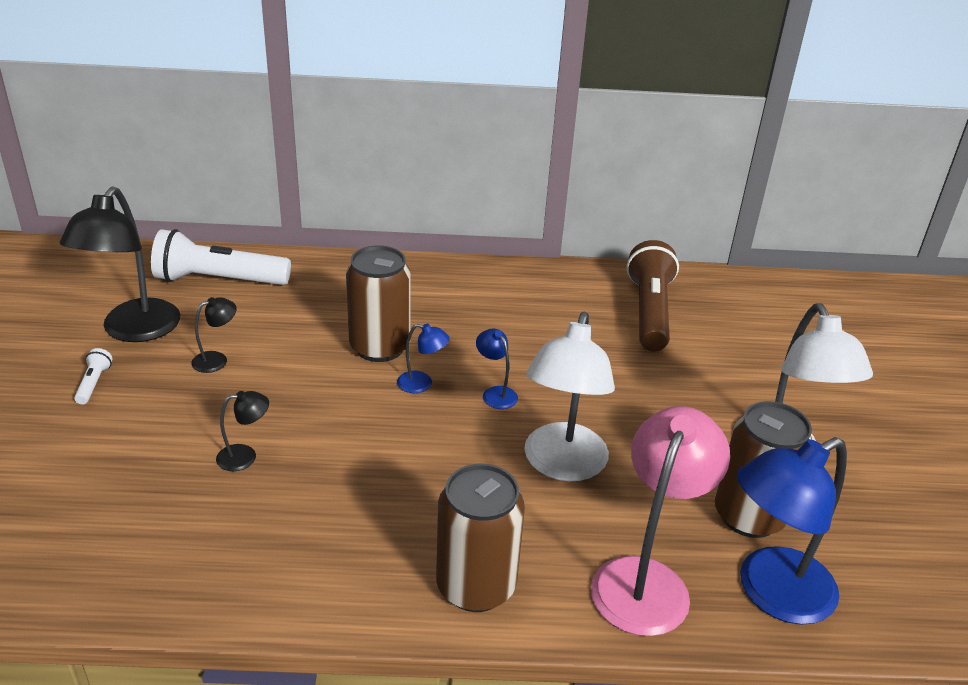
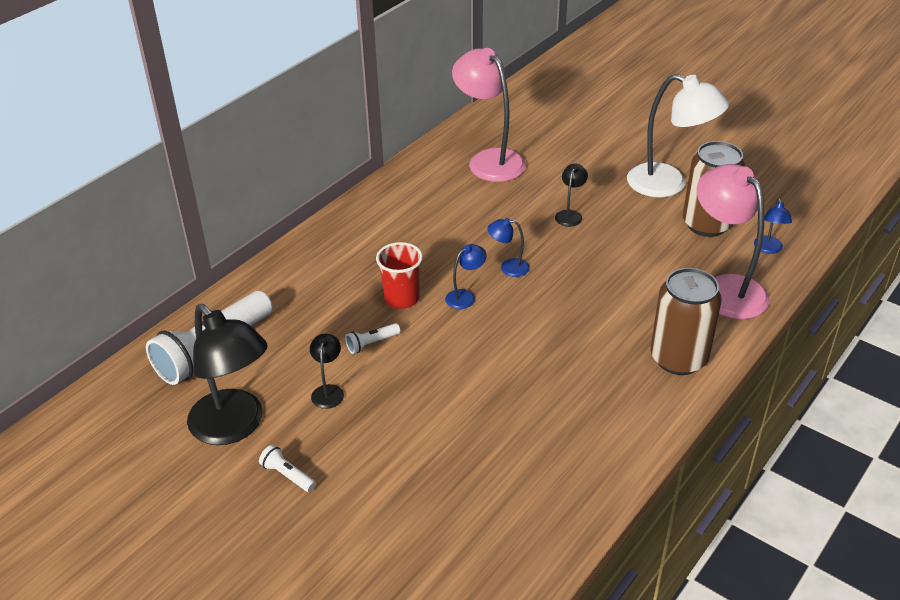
camera: 50 degrees left, 5 degrees up
(245, 456) = (464, 417): black lamp -> black lamp (570, 215)
(301, 356) = (371, 343): none -> white flashlight
(380, 347) = (401, 298): brown can -> red cup
(562, 465) = (604, 273): white lamp -> none
(649, 312) = (489, 160): brown flashlight -> pink lamp
(771, 593) = (768, 249): blue lamp -> blue lamp, size x0.45

